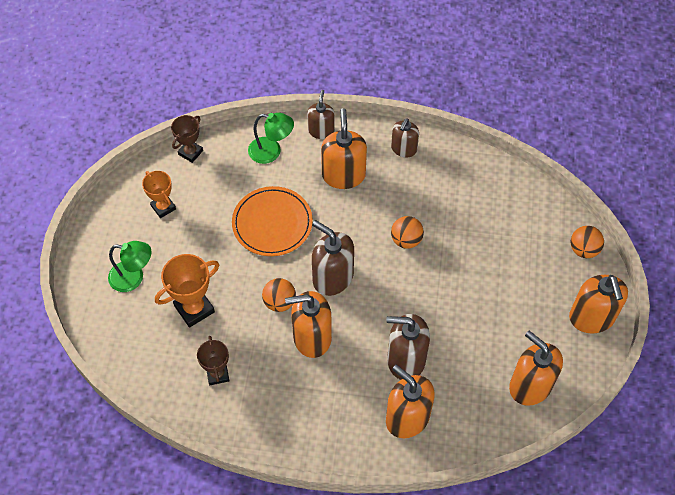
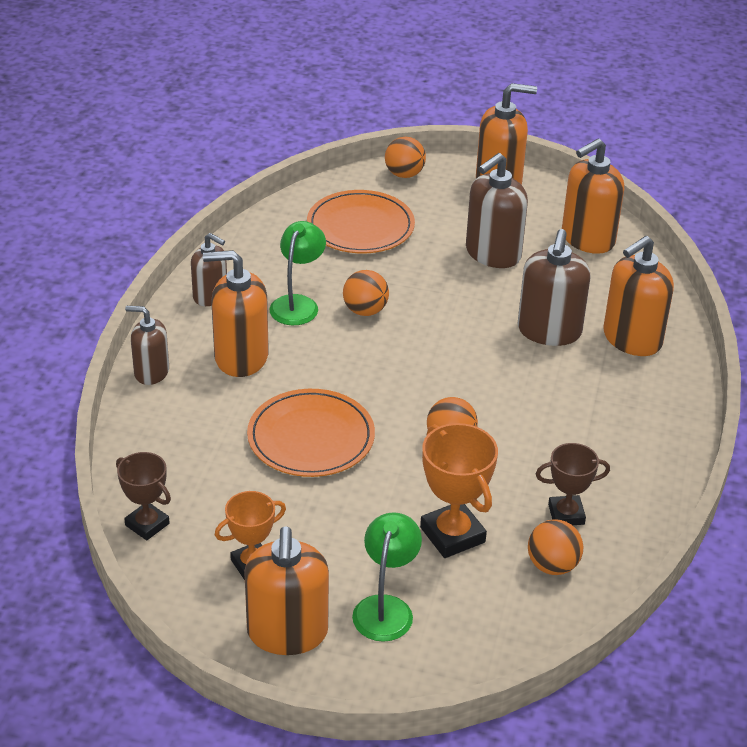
camera: 85 degrees left, 20 degrees down
(172, 367) = (552, 565): none -> orange ball
(271, 152) = (175, 429): green lamp -> green lamp (297, 304)
(312, 337) = (511, 413): orange soap dispenser -> orange soap dispenser (287, 633)
(332, 277) = (416, 384): brown soap dispenser -> brown soap dispenser (492, 253)
(505, 227) = (360, 227): none -> orange plate

